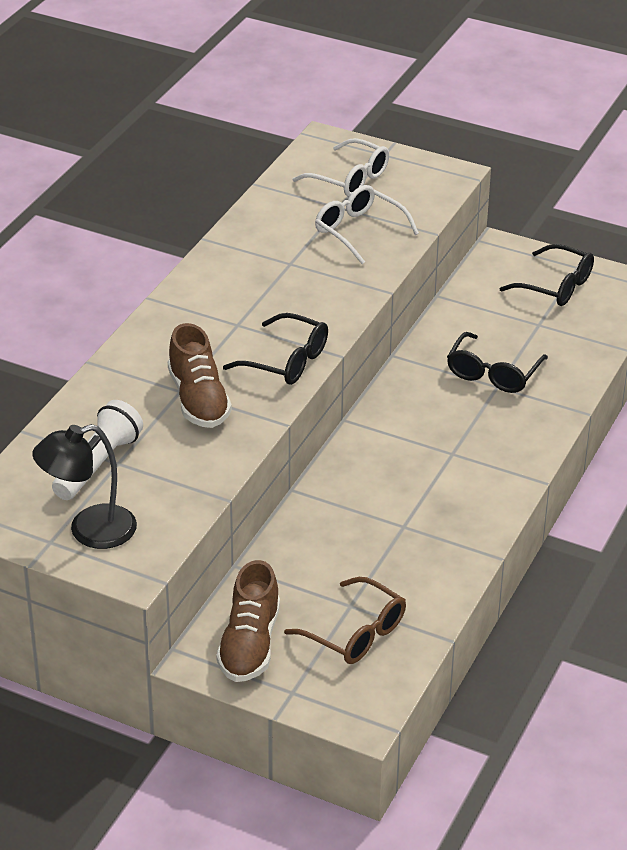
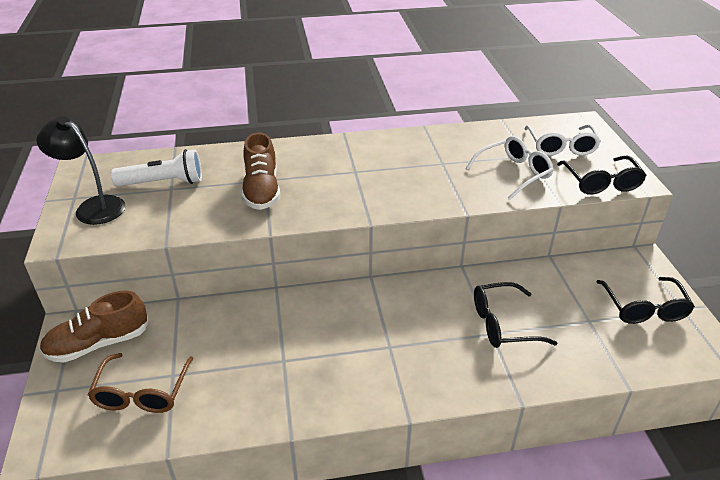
camera: 55 degrees right, 0 degrees up
(198, 400) = (261, 190): brown shoe -> brown shoe turned 45 degrees counterclockwise
(286, 361) = (338, 205): black glasses -> black glasses (601, 182)
(359, 231) = (513, 173): white glasses -> white glasses turned 45 degrees clockwise

